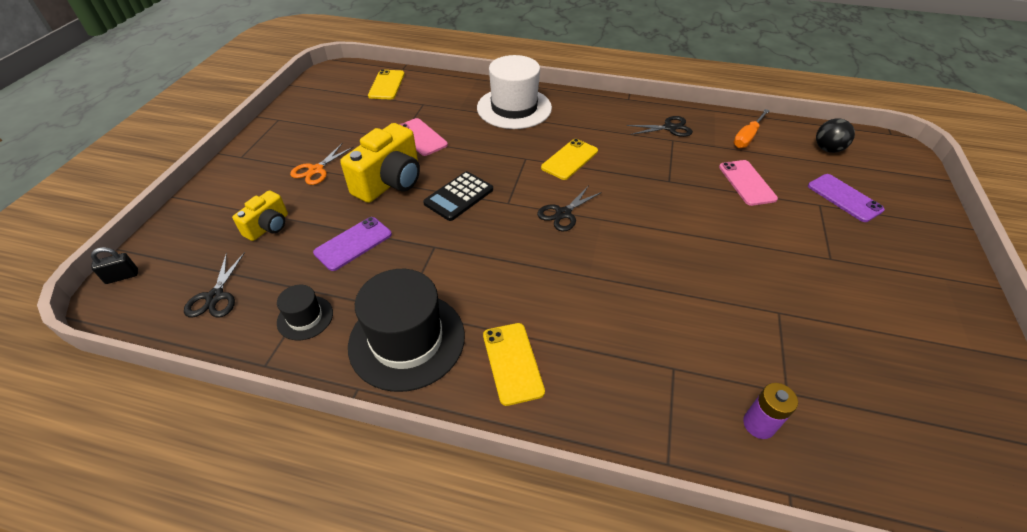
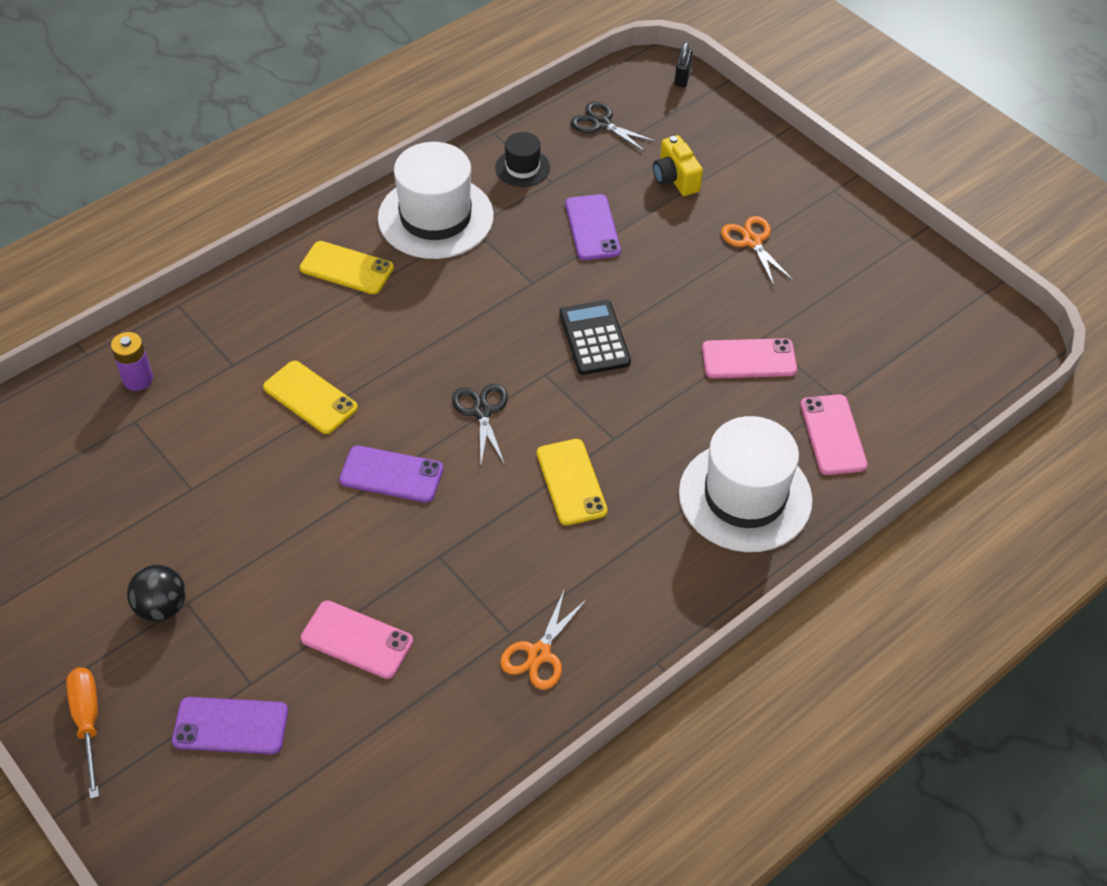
camera: 125 degrees right, 5 degrees up
(386, 85) = (926, 382): yellow phone -> yellow phone (310, 397)
(390, 182) = (673, 293): yellow camera -> none
(407, 340) = (435, 217): black hat -> white hat
(448, 98) = (833, 435): none -> pink phone
(648, 226) = (391, 474): none -> purple phone
(669, 128) = (539, 654): black scissors -> orange scissors
(747, 137) = (433, 737): orange screwdriver -> orange screwdriver (88, 723)
(827, 149) = (315, 821): black ball -> black ball (162, 607)

